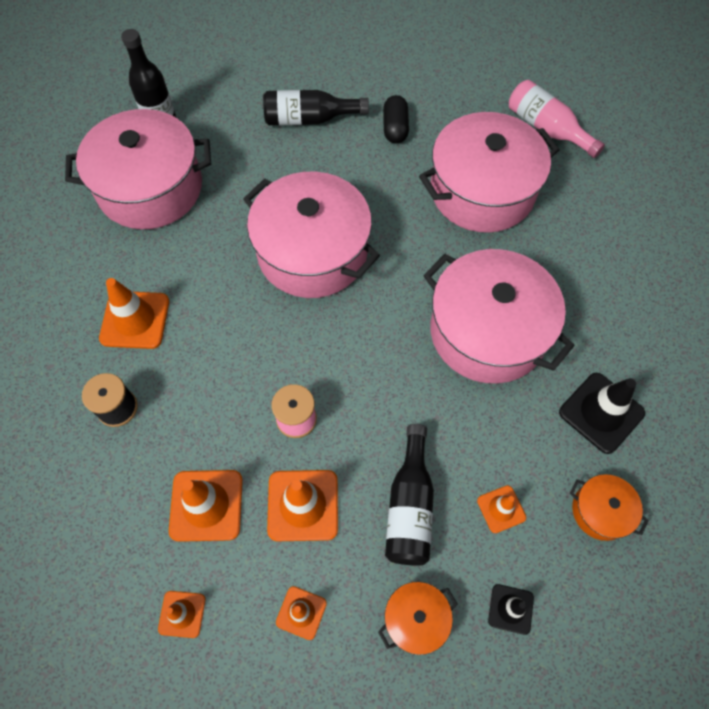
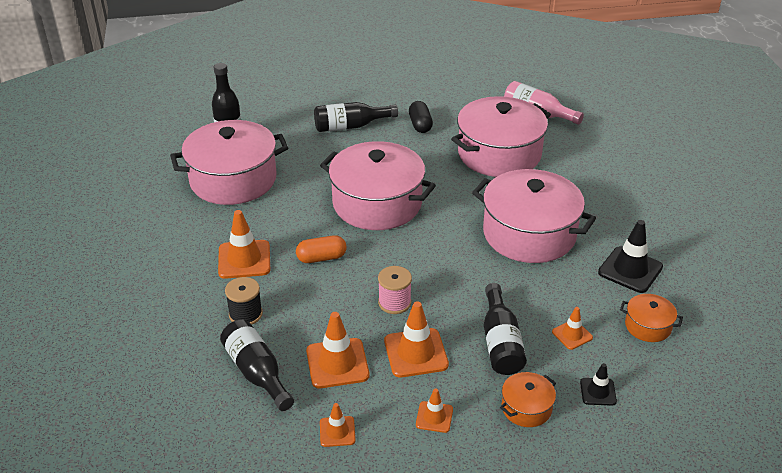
camera: 10 degrees left, 25 degrees down
(110, 503) = (257, 372): none -> black bottle
(226, 332) = (321, 258): none -> orange capsule

